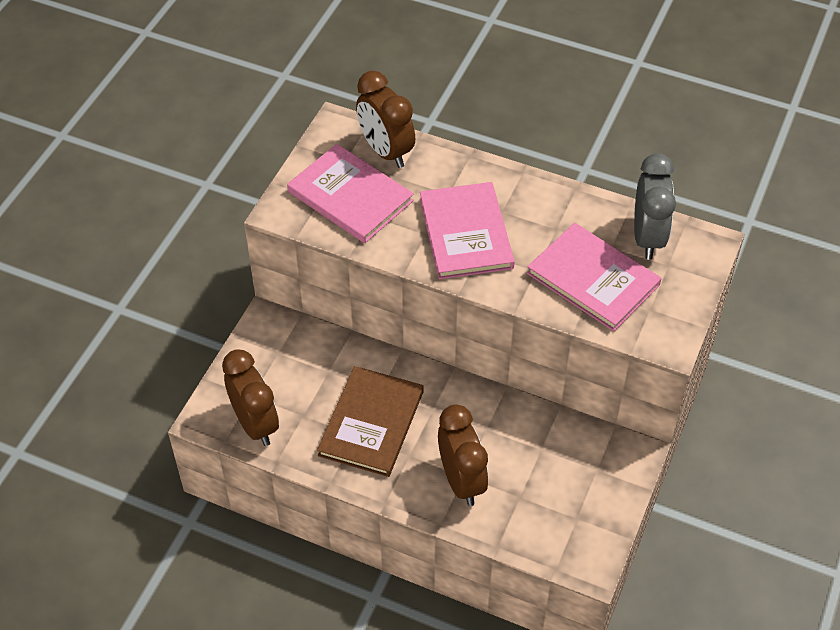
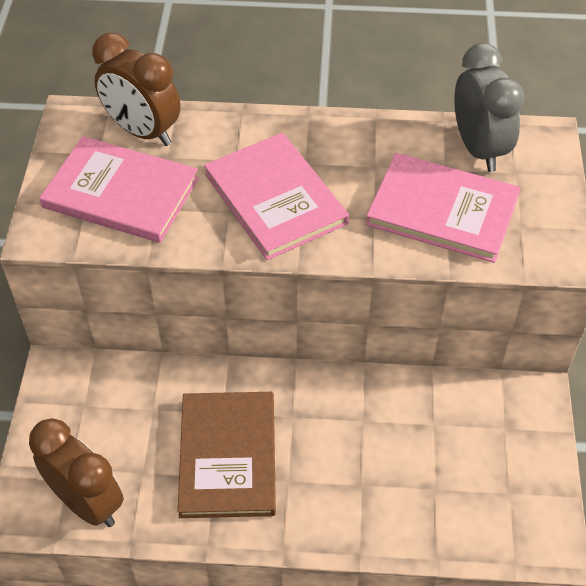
camera: 20 degrees left, 0 degrees up
(461, 481) = (361, 492): brown clock -> none

